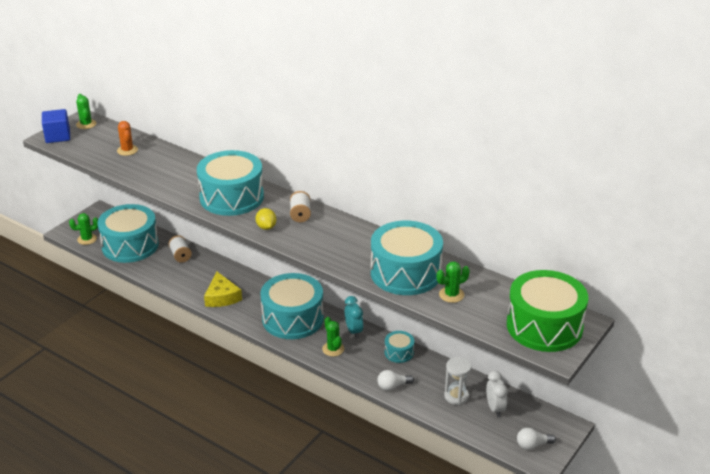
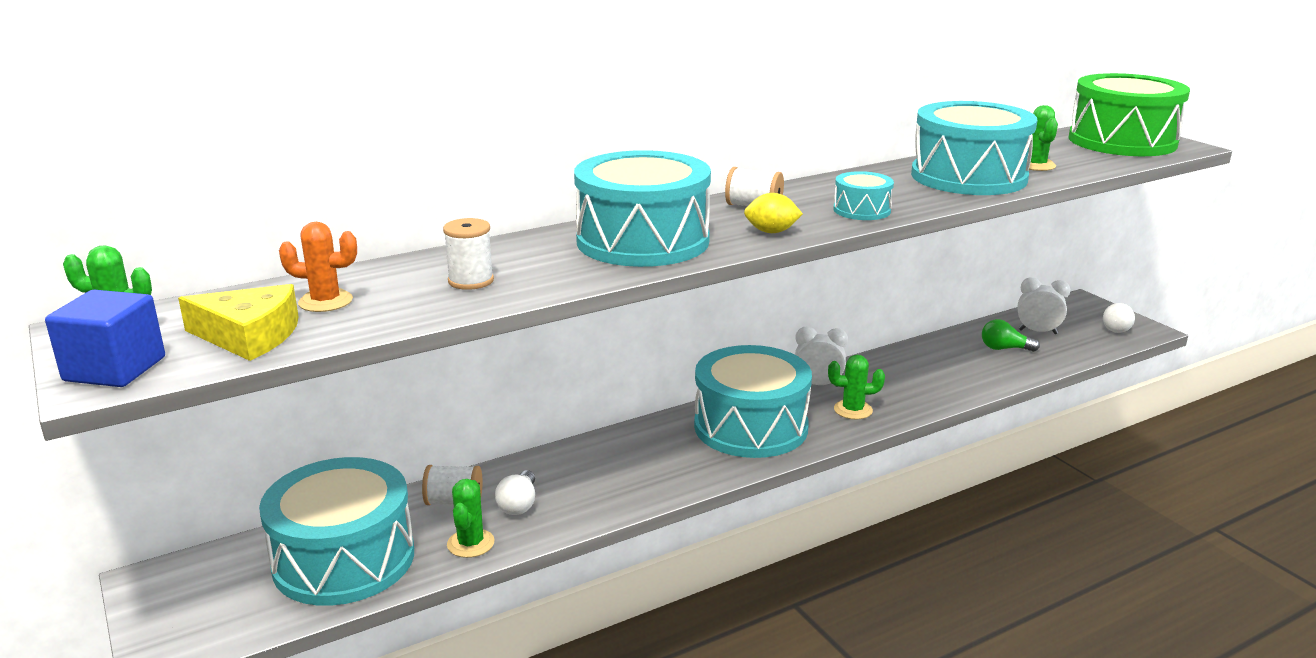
camera: 65 degrees left, 10 degrees down
(87, 239) = (241, 621): green cactus -> green cactus (470, 543)
(163, 172) = (471, 281): none -> white spool
(222, 297) = (632, 482): yellow cheese -> yellow cheese (249, 336)
(354, 331) = (818, 385): turquoise clock -> white clock
(393, 386) = (965, 385): white light bulb -> white light bulb (519, 504)
(399, 352) = (890, 364): turquoise drum -> turquoise drum (862, 210)
(456, 396) = (1004, 348): white hourglass -> green light bulb

